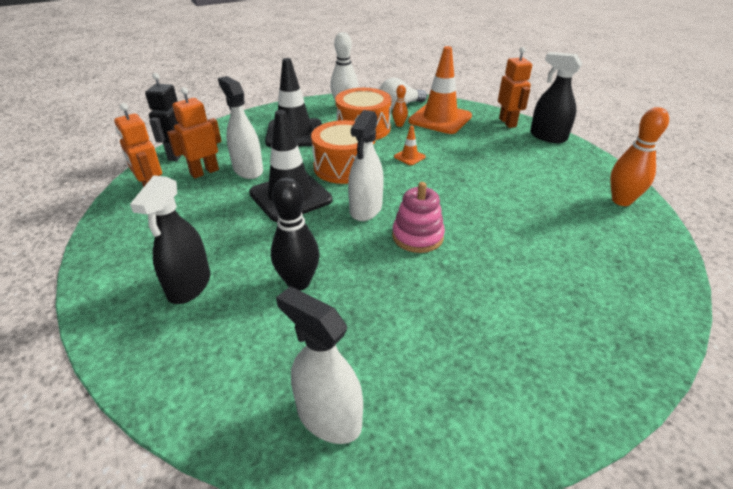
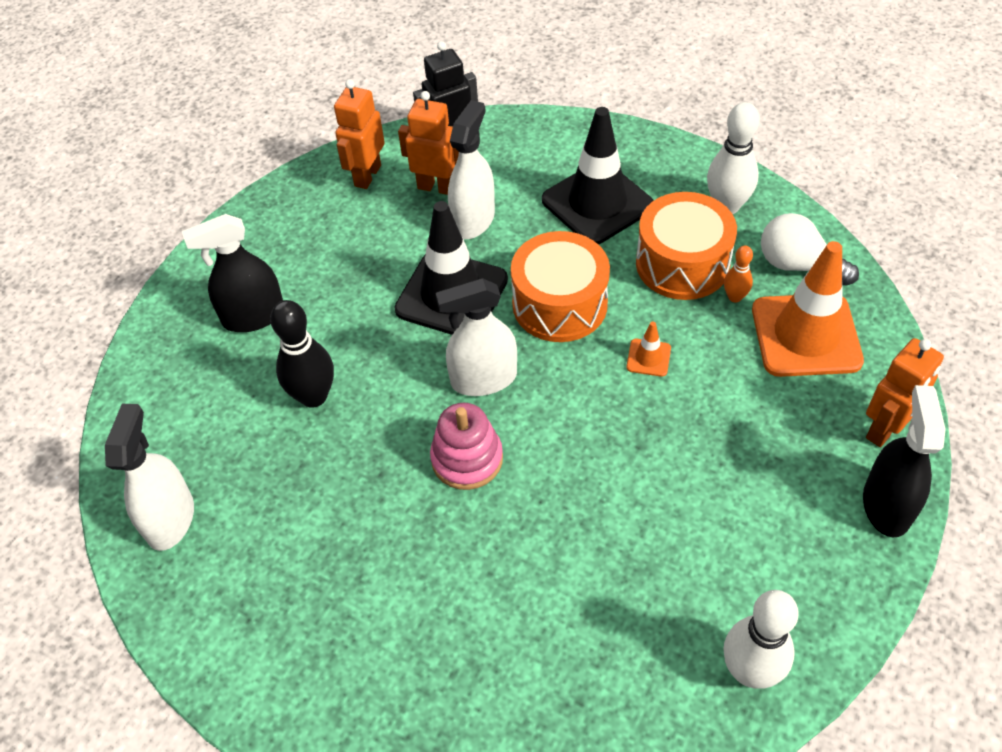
camera: 60 degrees right, 15 degrees up
(621, 201) = (750, 671): orange bowling pin -> white bowling pin

